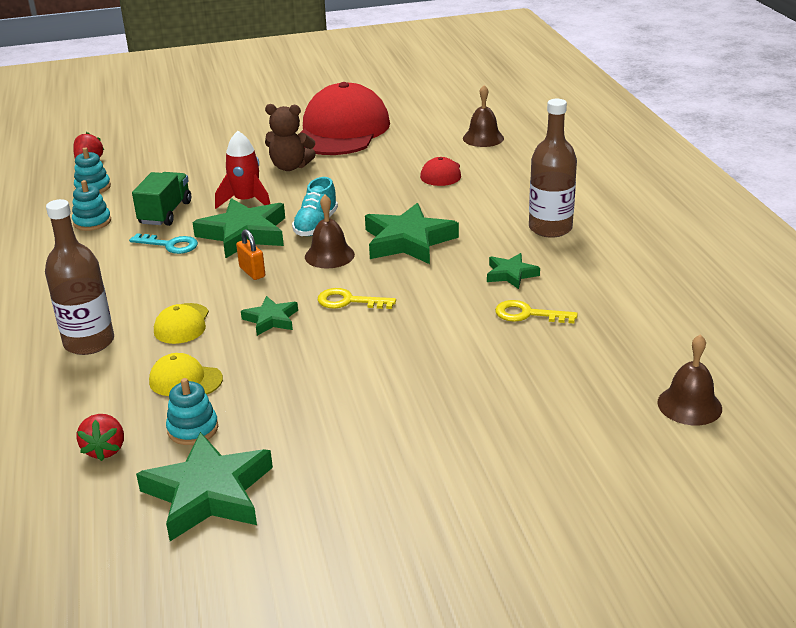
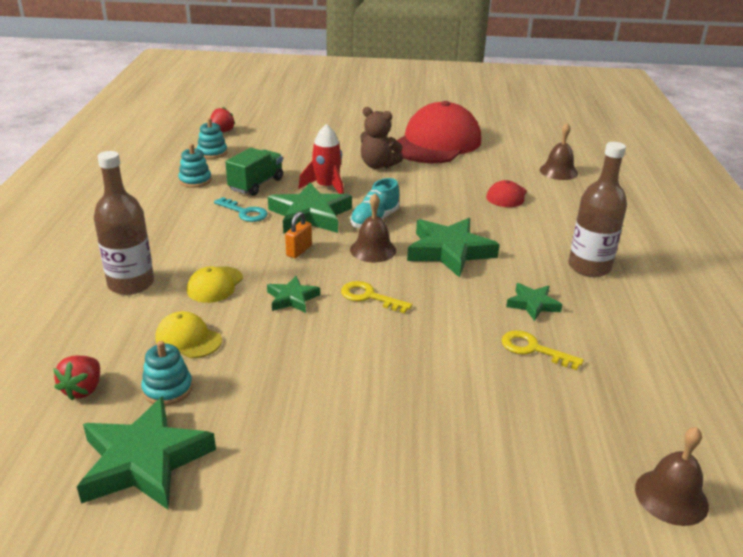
camera: 15 degrees right, 0 degrees up
(252, 272) = (299, 251): orange padlock -> orange padlock turned 45 degrees clockwise

